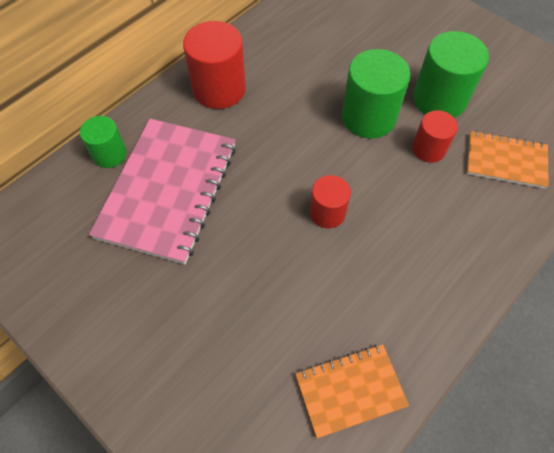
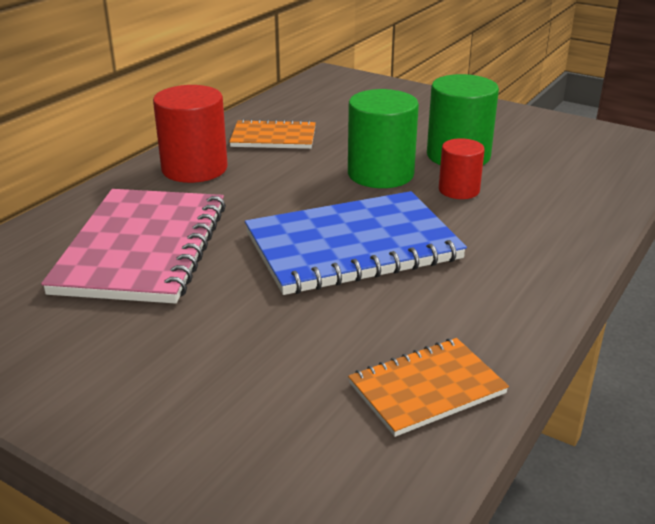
camera: 10 degrees left, 30 degrees down
(109, 154) = (60, 227): green cylinder -> none
(327, 213) = (352, 246): red cylinder -> blue notebook
(506, 161) = (551, 191): orange notebook -> orange notebook (273, 137)

